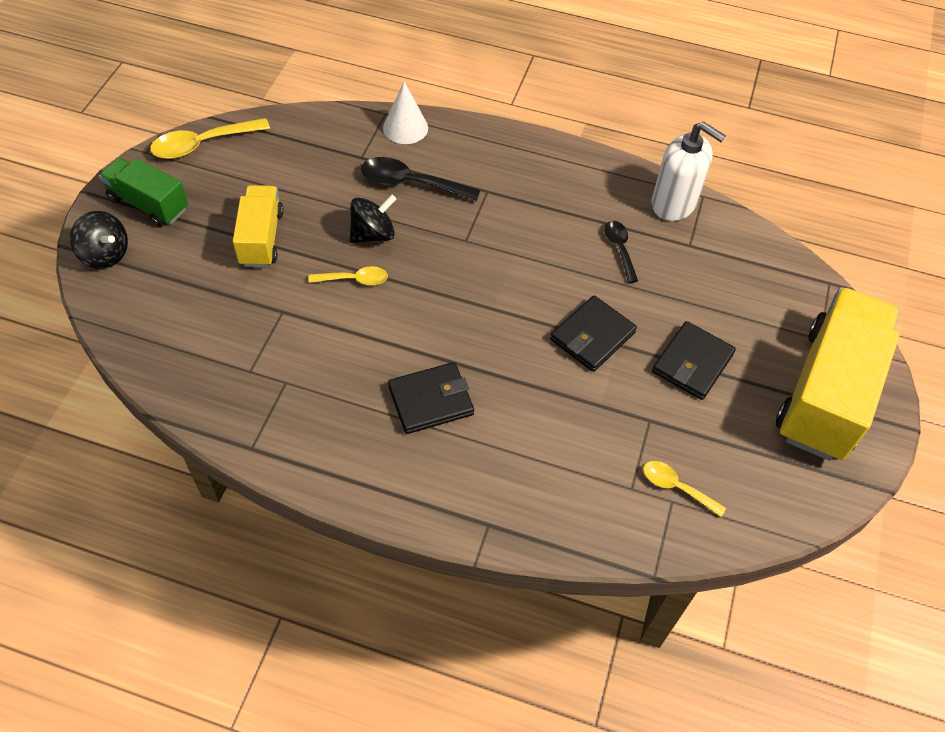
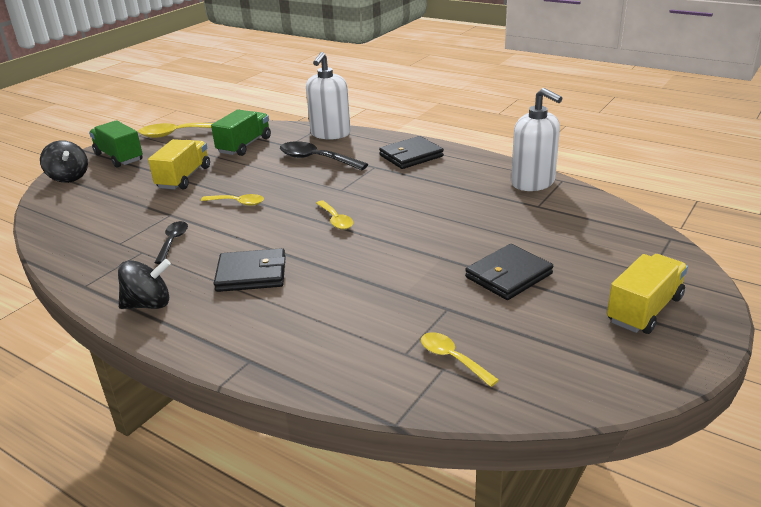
camera: 20 degrees right, 25 degrees down
(305, 162) = (244, 145): none -> green truck
(373, 234) = (269, 181): black spinning top -> black spinning top (148, 304)
(405, 128) = (330, 134): white cone -> white soap dispenser
(483, 297) = (336, 220): none -> yellow spoon
(592, 336) = (420, 250): black wallet -> black wallet (411, 156)
(619, 249) = (471, 203): black spoon -> black spoon (173, 242)
(826, 393) = (644, 310): yellow truck -> yellow truck, size x0.55

